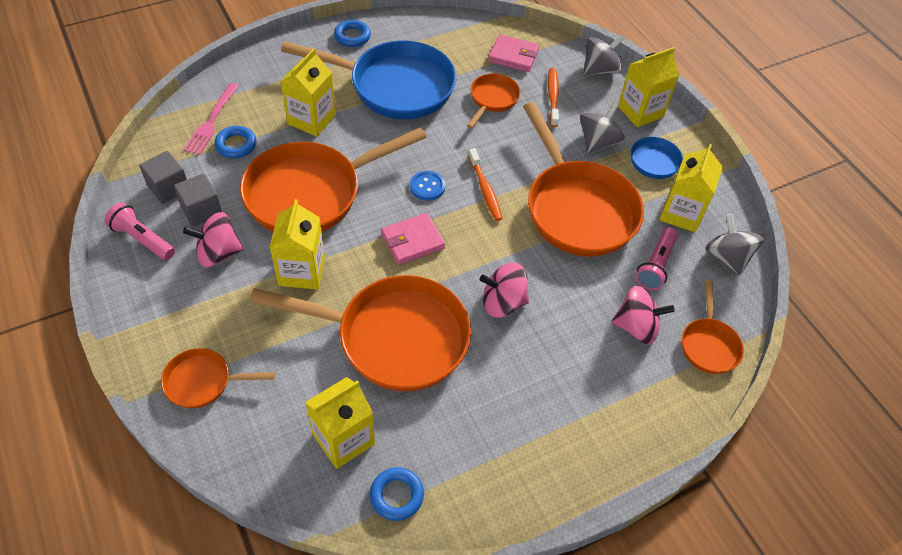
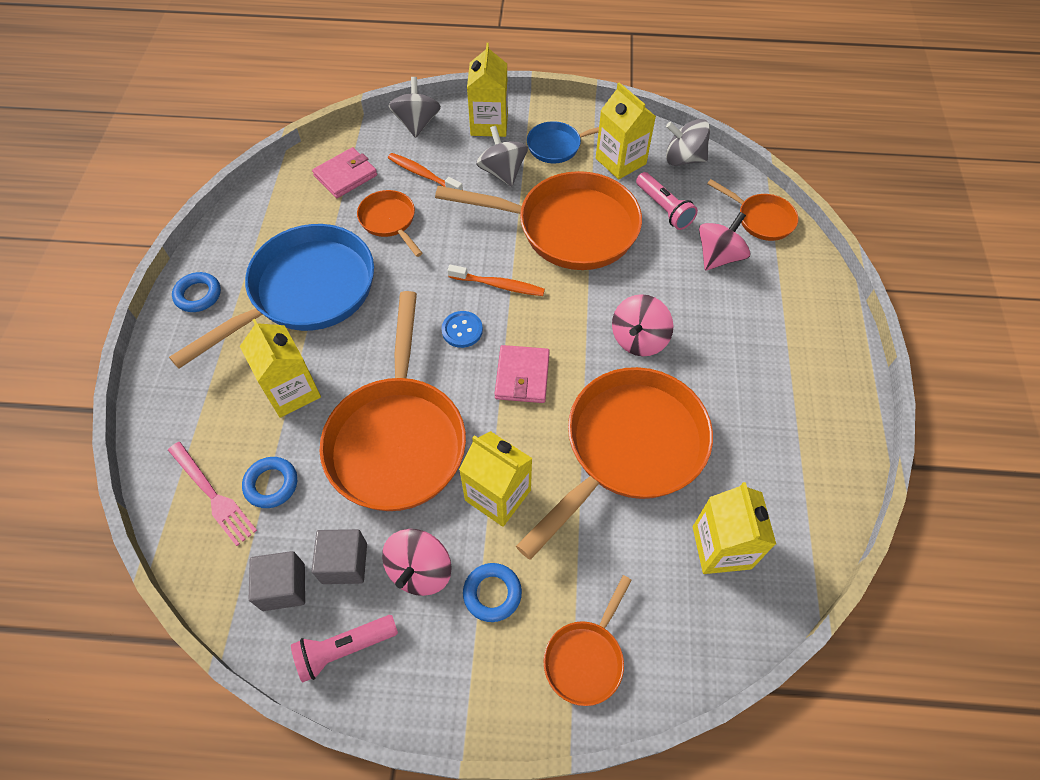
camera: 55 degrees left, 5 degrees up
(396, 495) = (802, 528): blue ring -> blue ring (492, 593)

